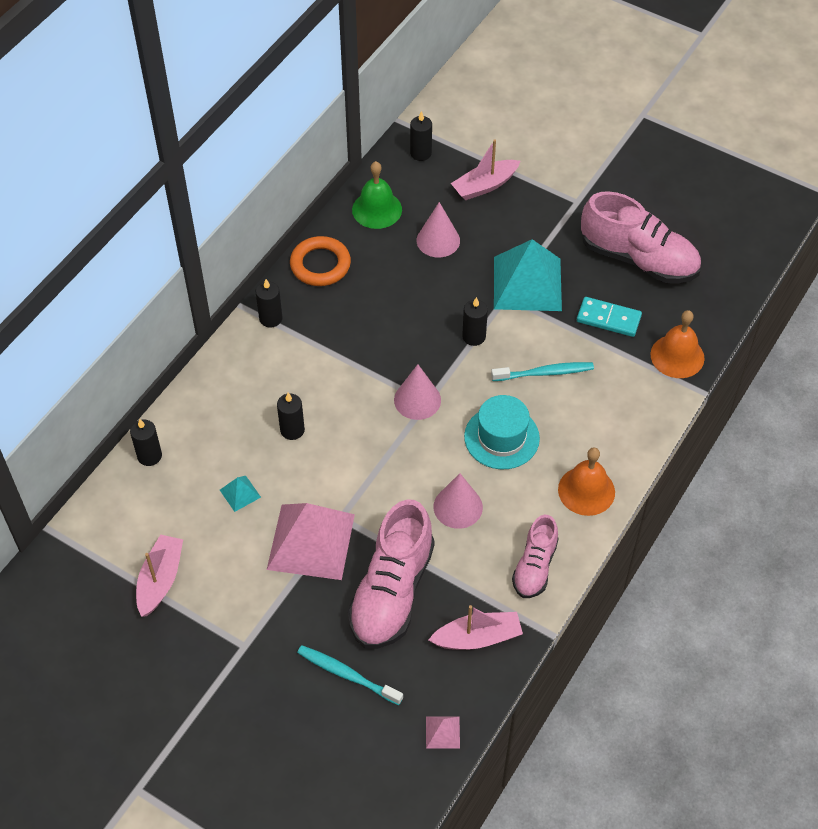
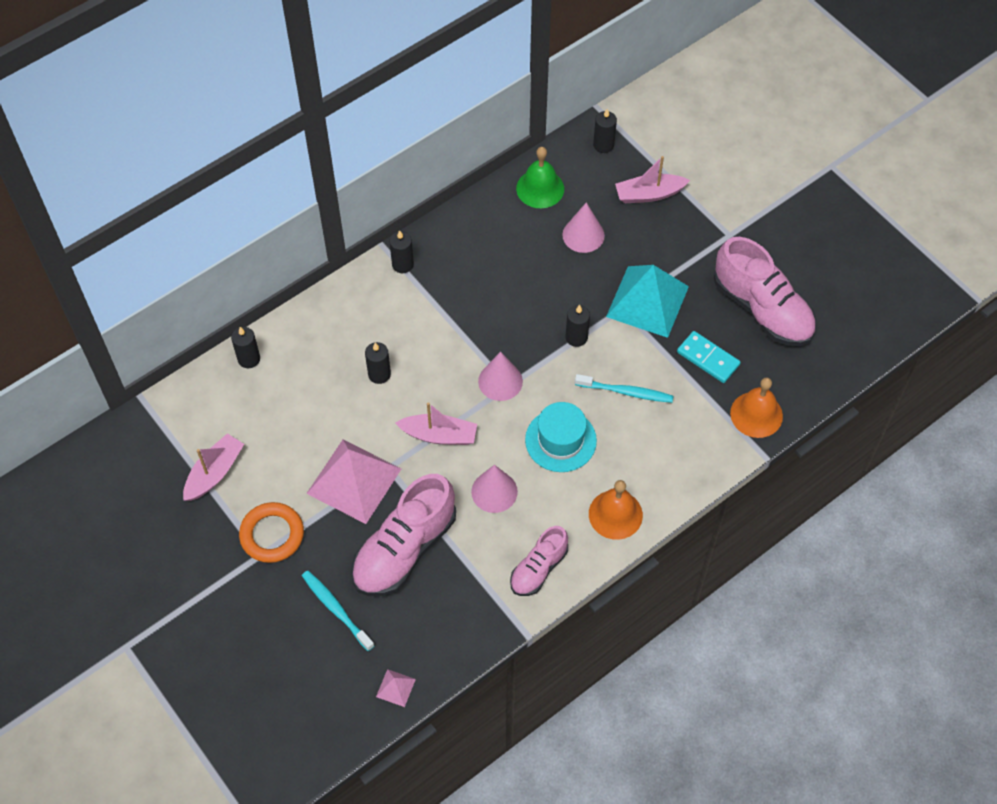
camera: 20 degrees right, 5 degrees up
(240, 493) = (311, 417): turquoise pyramid -> none
(320, 265) = (467, 227): orange ring -> orange ring (272, 535)
(477, 638) = (461, 615): pink boat -> pink boat (439, 435)

